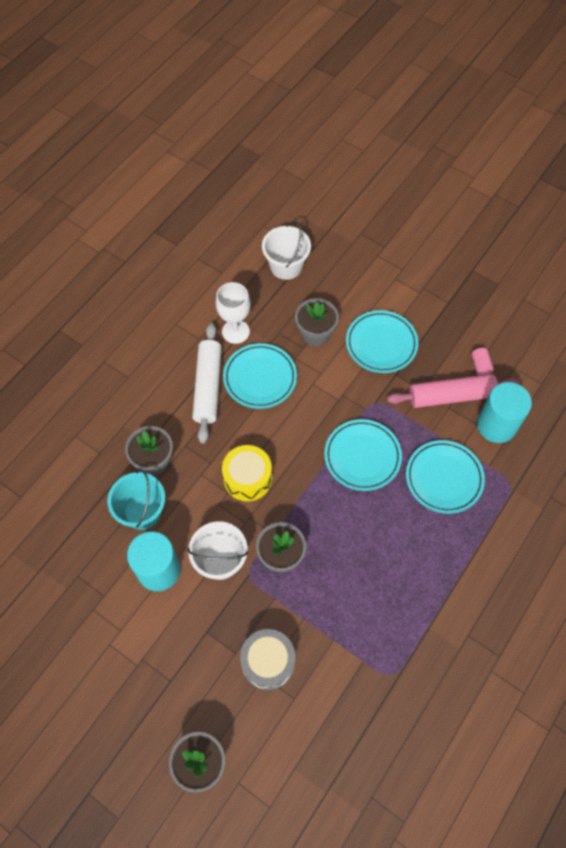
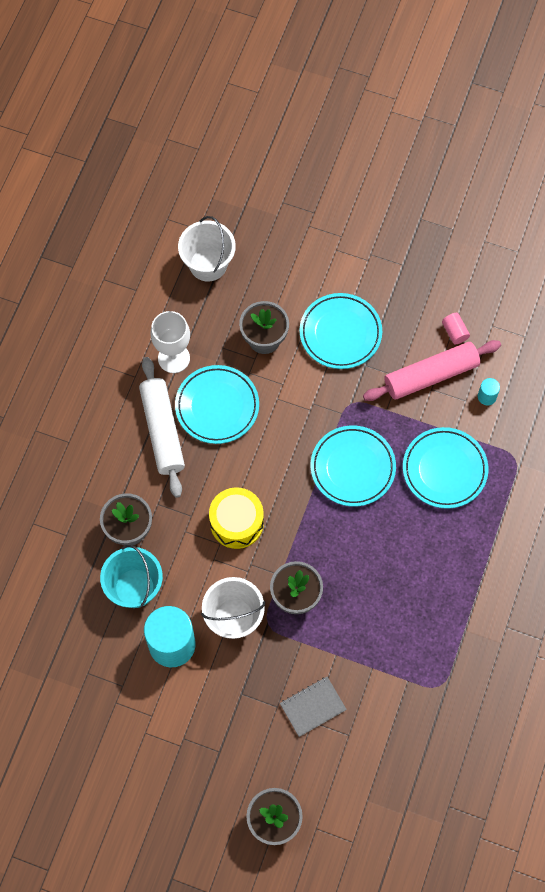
camera: 15 degrees left, 5 degrees up
(268, 662) = (313, 707): grey drum -> grey notebook
(496, 425) = (487, 396): turquoise cylinder -> turquoise cylinder, size x0.43

